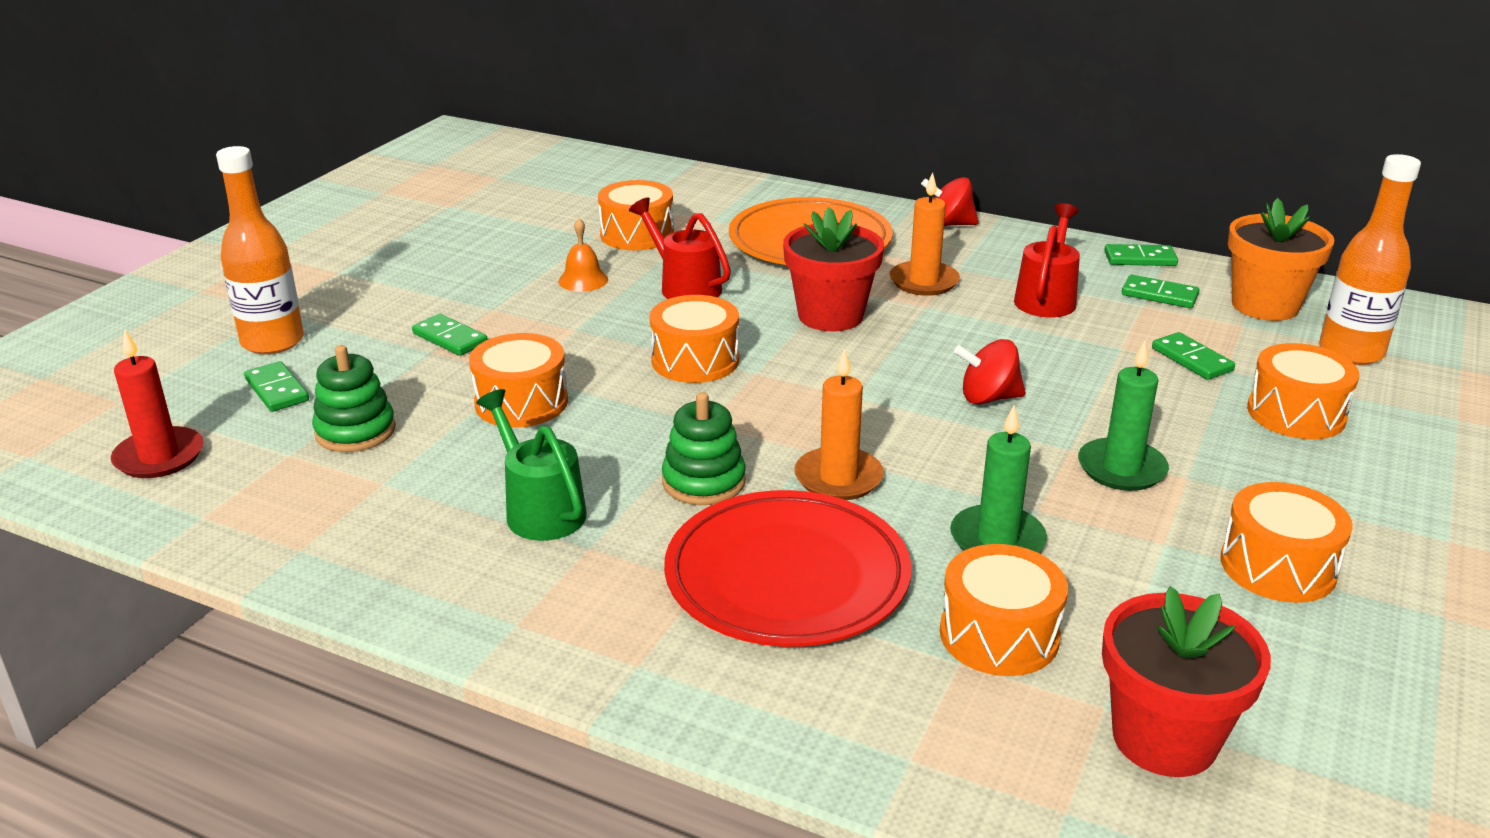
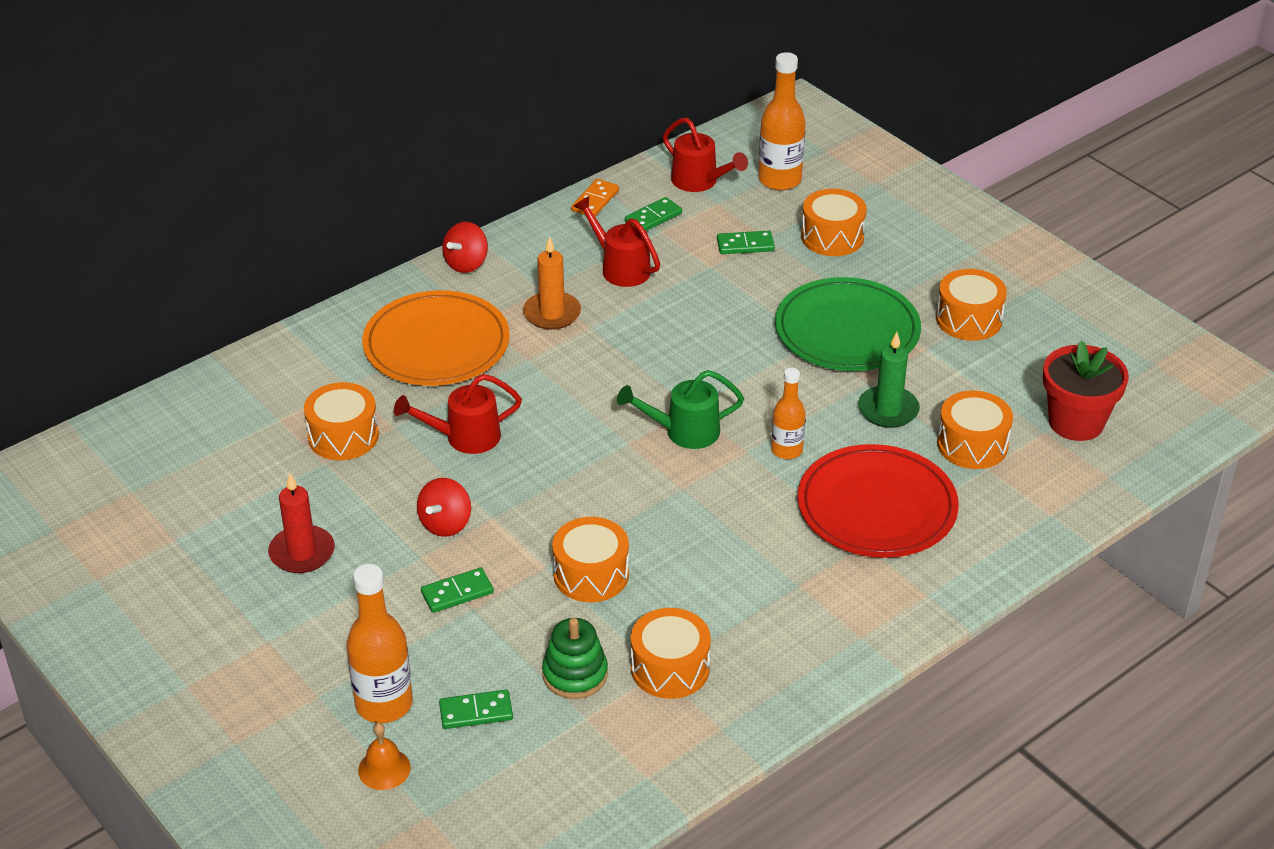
camera: 65 degrees left, 10 degrees up
(159, 457) = (542, 795): red candle -> red candle (302, 552)
(539, 509) = (741, 598): green watering can -> green watering can (683, 432)
(583, 280) = (408, 491): orange bell -> orange bell (384, 769)
(695, 360) = (589, 467): orange drum -> orange drum (670, 668)
(703, 482) = (754, 511): green stacking toy -> none
(830, 316) = (570, 378): red flower pot -> none
(838, 478) = (786, 450): orange candle -> orange bottle
(988, 398) = (734, 350): red spinning top -> red spinning top (445, 524)
(1121, 469) = (847, 331): green candle -> green plate
(1140, 258) = (595, 200): green domino -> orange domino
(1264, 305) = (700, 182): orange flower pot -> red watering can

